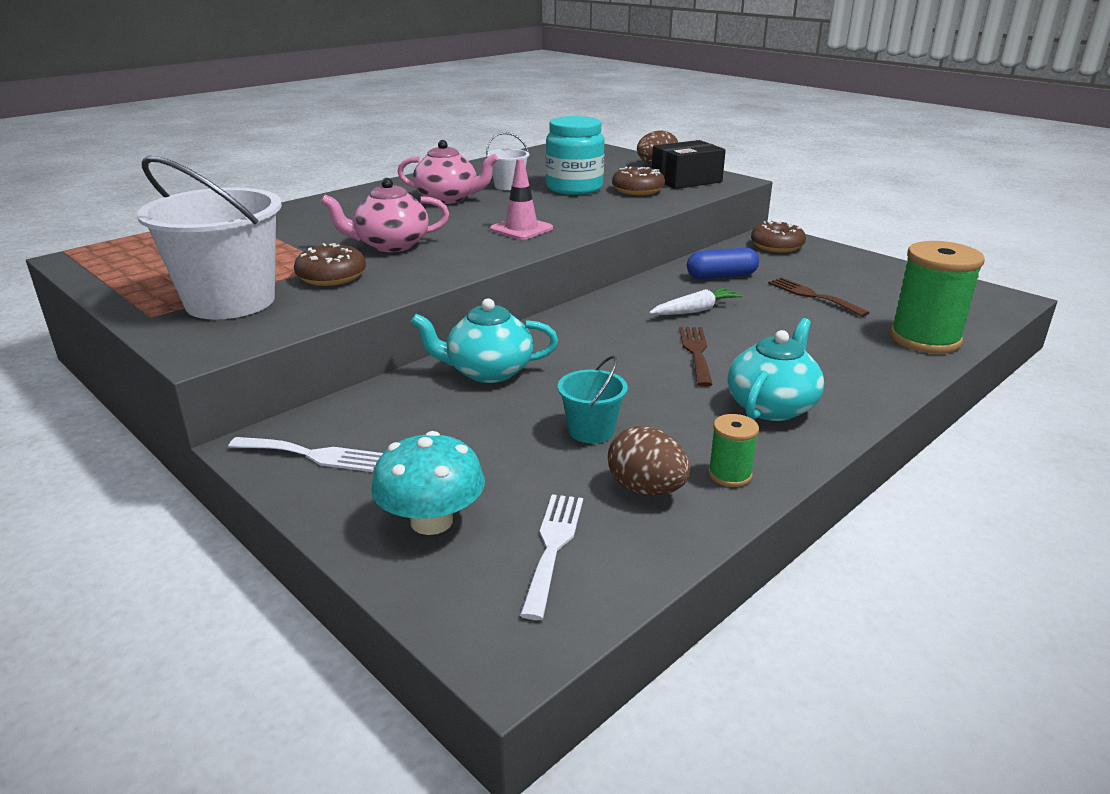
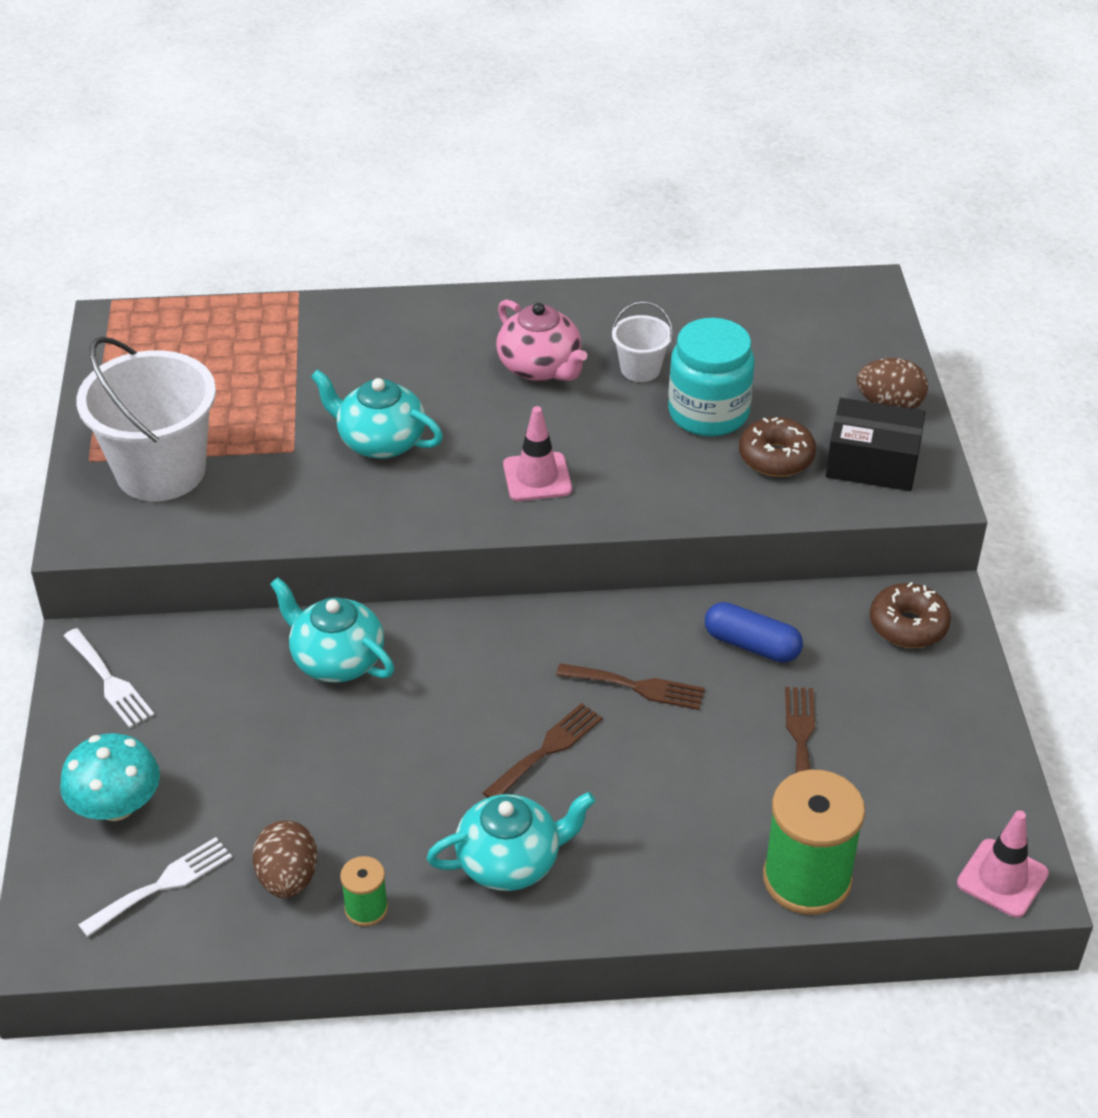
camera: 40 degrees right, 15 degrees up
(331, 276) = (273, 473): brown donut -> none
(390, 245) = (380, 441): pink teapot -> turquoise teapot
(591, 431) = (327, 789): turquoise bucket -> none
(695, 310) = (637, 687): white carrot -> brown fork
(994, 301) = (1002, 878): none -> pink traffic cone

